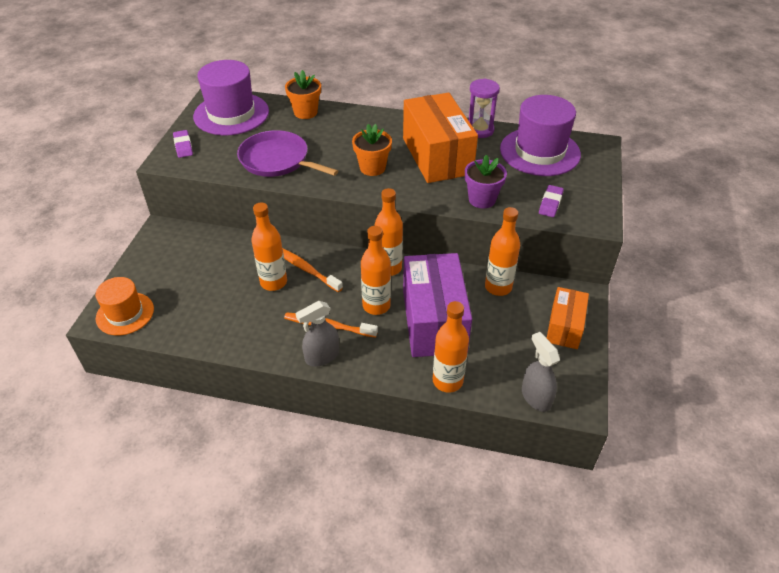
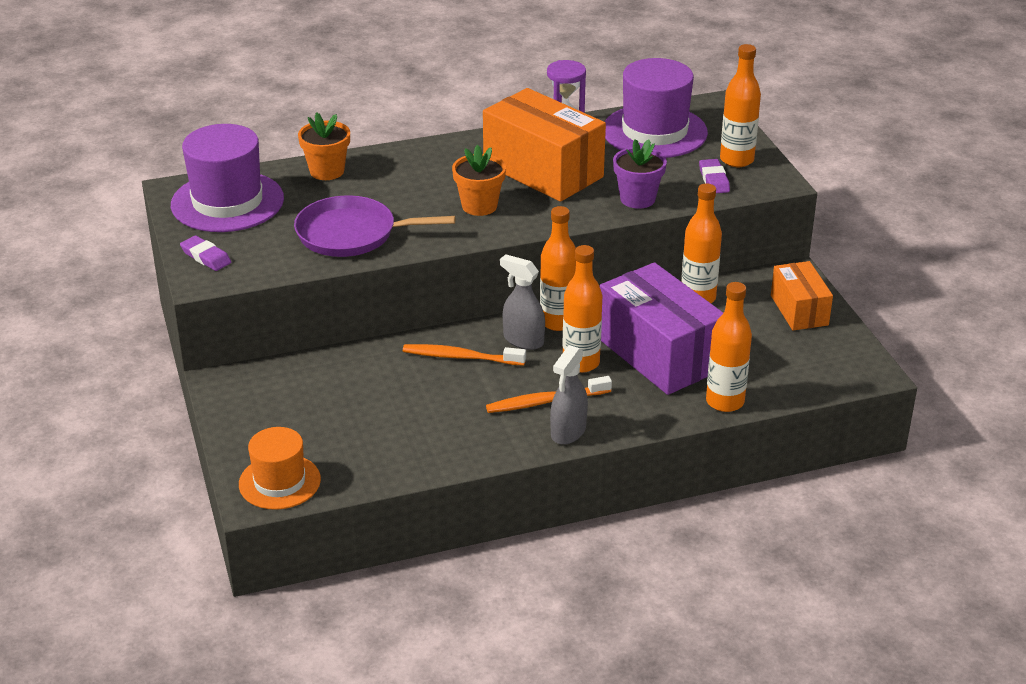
camera: 30 degrees left, 10 degrees down
(273, 282) = (434, 384): orange bottle -> orange bottle (736, 160)
(535, 397) = (824, 381): grey spray bottle -> grey spray bottle (523, 340)

